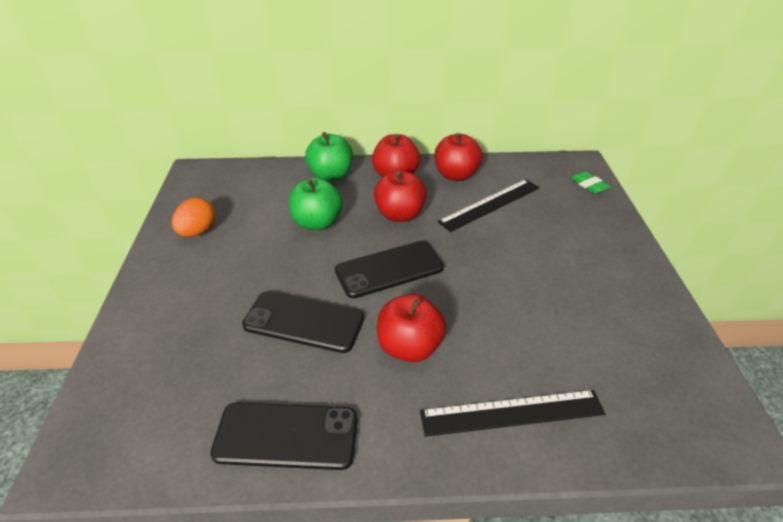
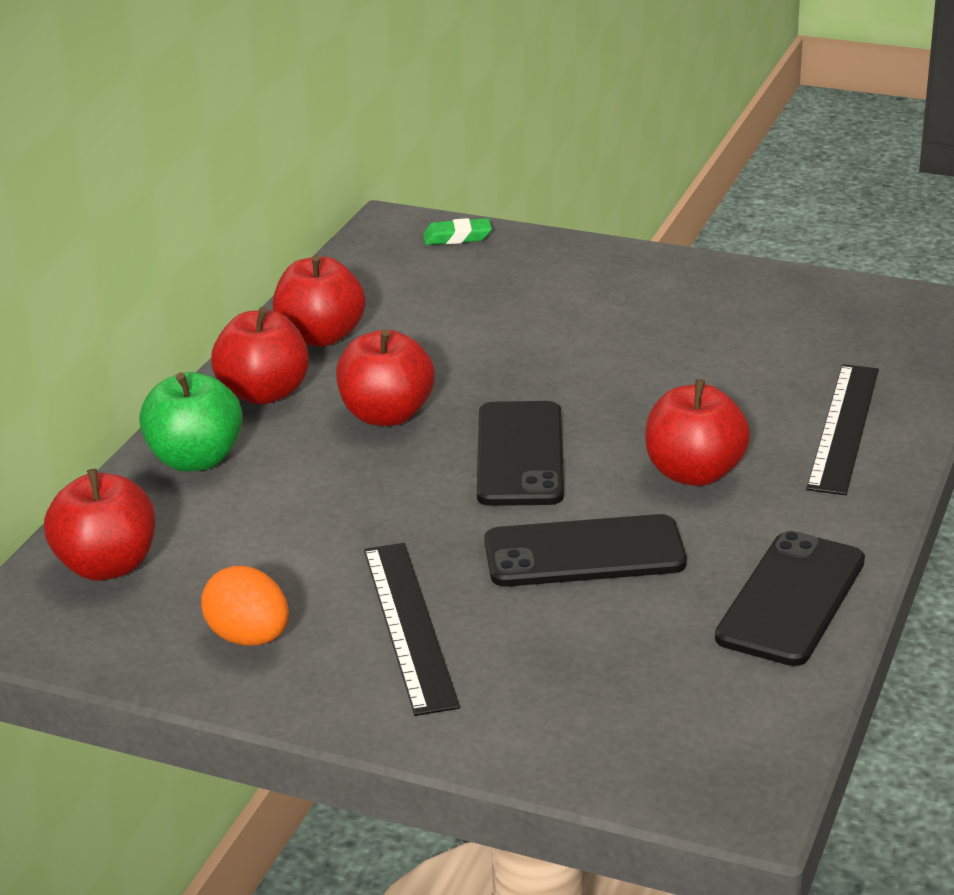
camera: 65 degrees left, 10 degrees down
(242, 180) = (107, 566): none -> red apple
(304, 322) = (584, 553): black phone -> black phone turned 45 degrees clockwise
(317, 223) = (337, 500): green apple -> none
(490, 204) = (431, 329): black ruler -> black ruler (409, 625)

